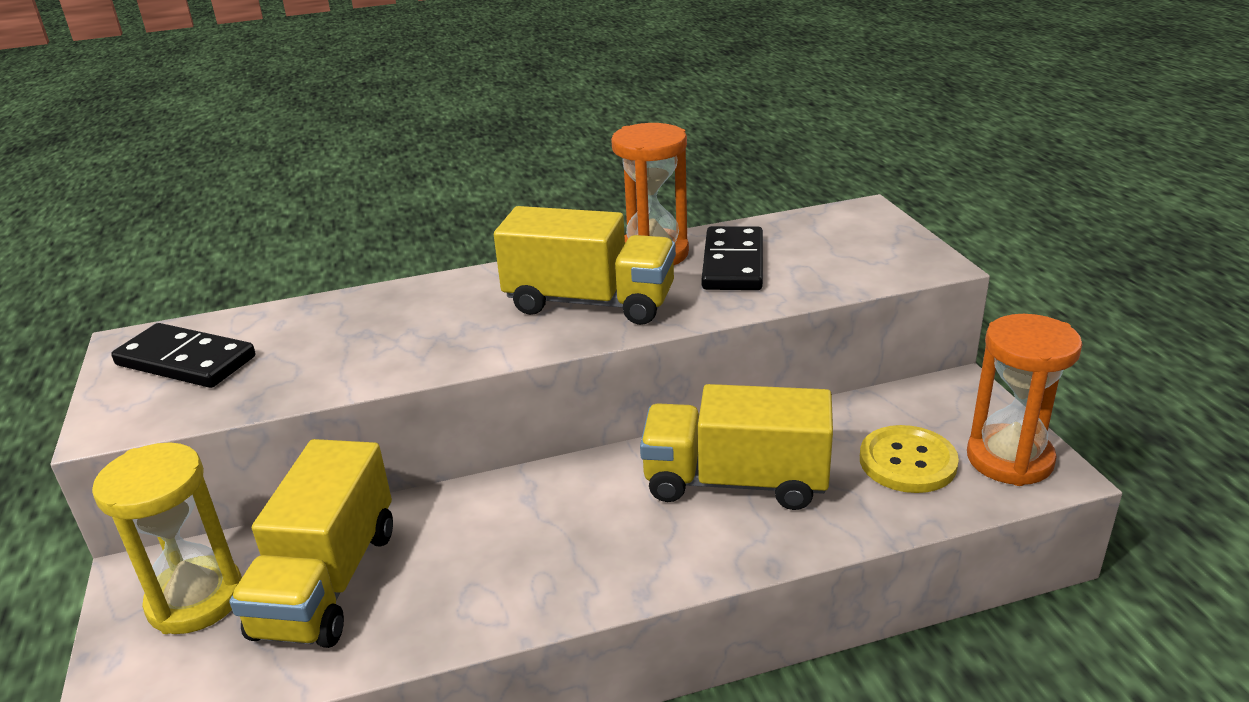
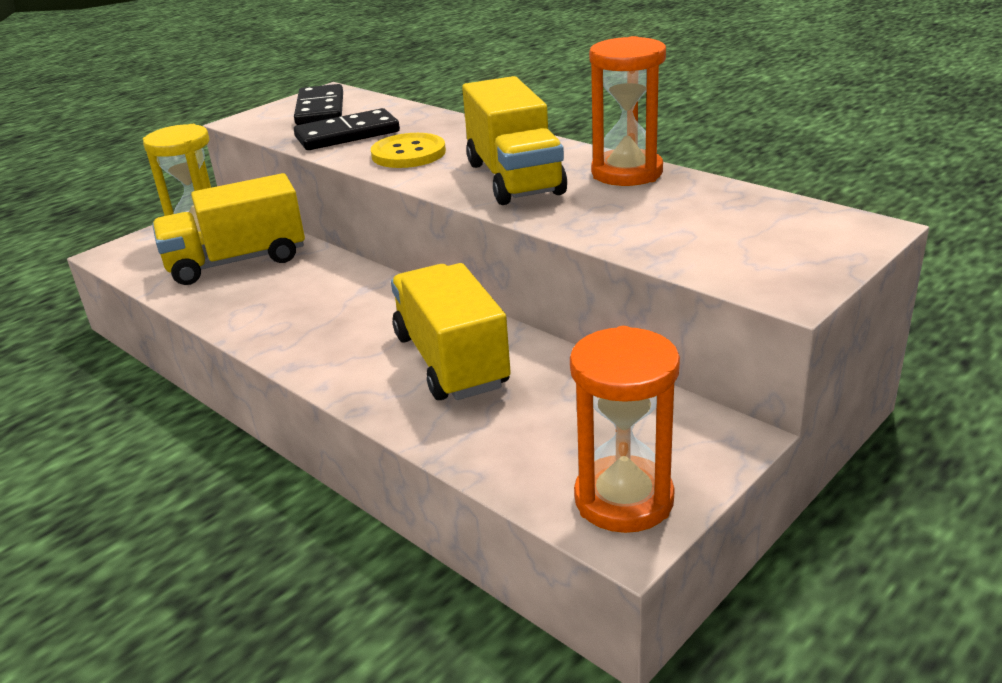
camera: 60 degrees right, 0 degrees up
(733, 263) = (653, 205): black domino -> black domino (347, 135)
(907, 462) = (559, 437): yellow button -> yellow button (408, 153)

